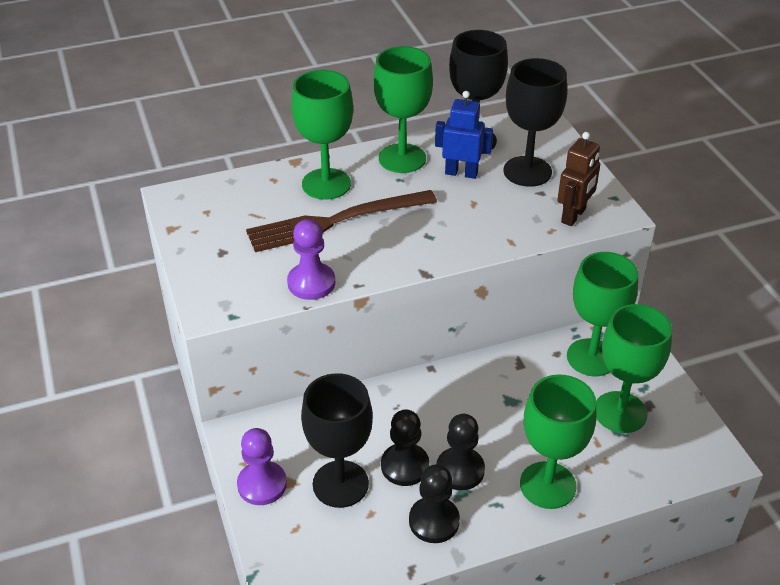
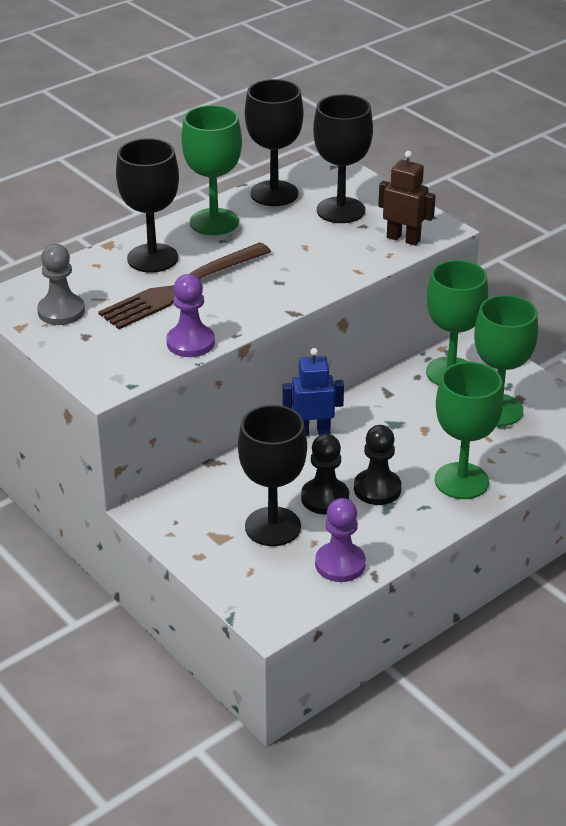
camera: 20 degrees left, 5 degrees down
(215, 221) = (61, 311): none -> grey pawn
(262, 484) = (198, 546): purple pawn -> purple pawn (340, 564)
(326, 184) = (152, 258): green goblet -> black goblet
(434, 521) = (375, 533): black pawn -> none
(461, 173) = (279, 223): blue robot -> blue robot (312, 431)
(573, 216) = (403, 239): brown robot -> brown robot turned 75 degrees counterclockwise

